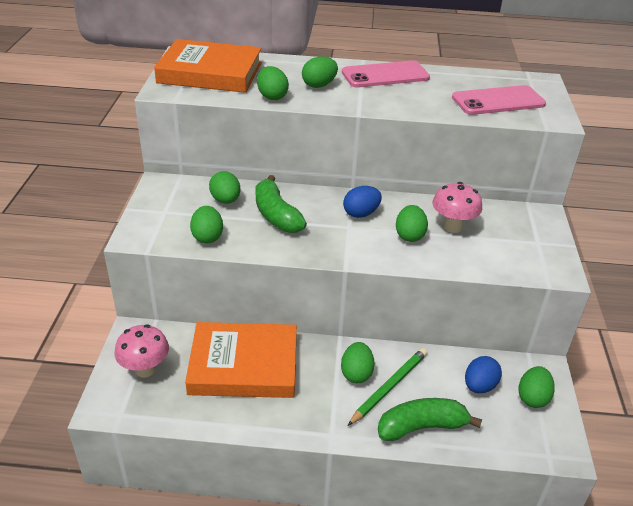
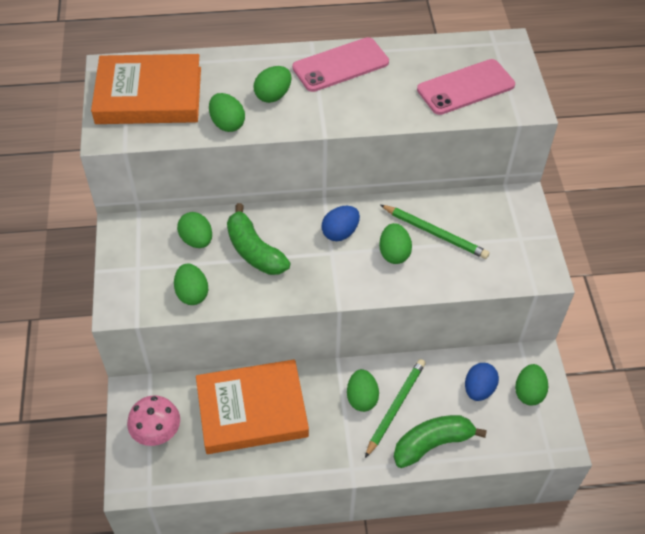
camera: 10 degrees left, 15 degrees up
(452, 227) = (435, 233): pink mushroom -> green pencil

